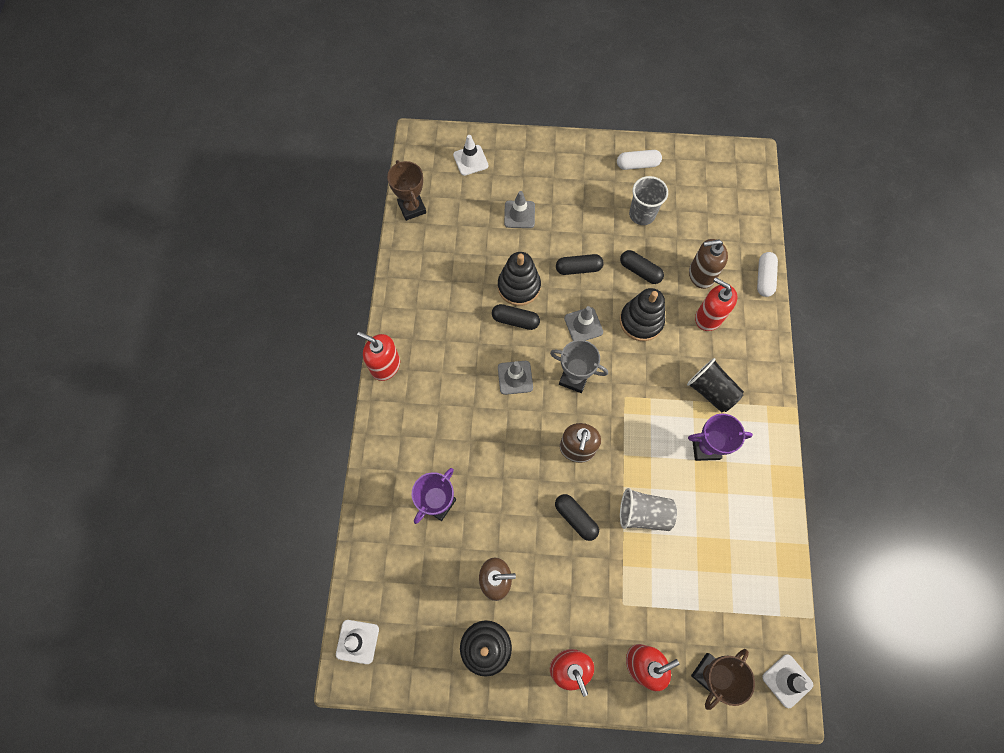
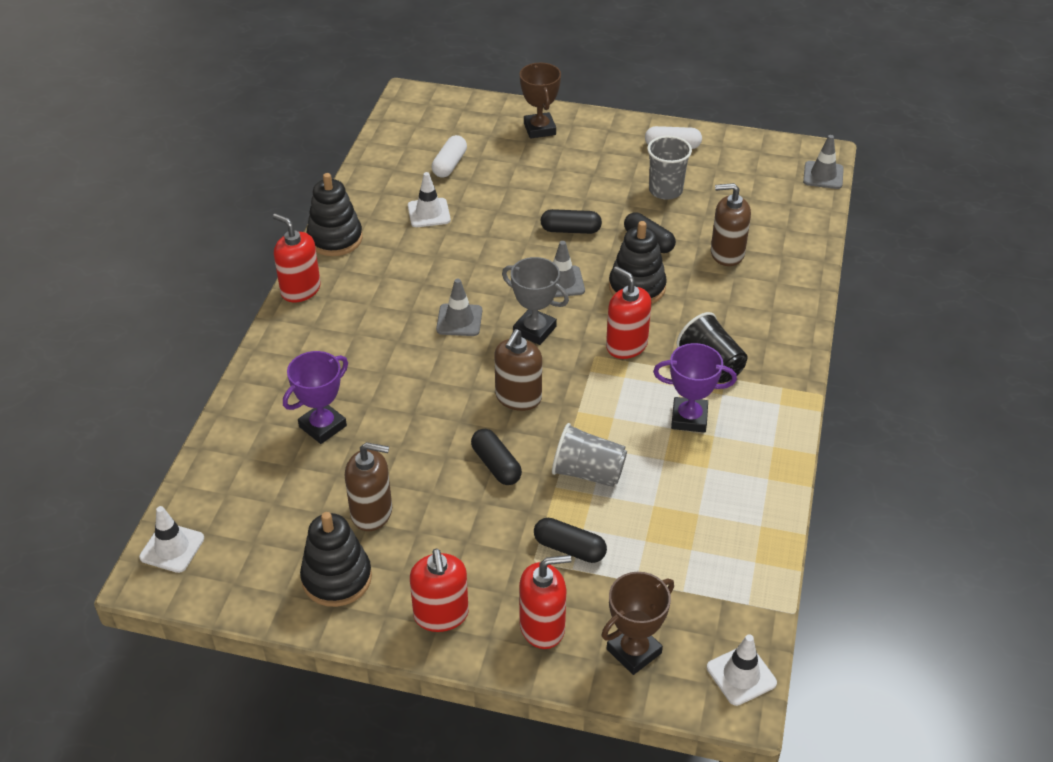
camera: 10 degrees right, 25 degrees down
(412, 208) = (381, 154): brown trophy -> brown trophy (539, 129)
(470, 160) = (466, 121): white traffic cone -> white traffic cone (429, 213)
(515, 320) = (476, 268): black capsule -> black capsule (569, 548)
(519, 214) = (511, 174): grey traffic cone -> grey traffic cone (823, 175)
(519, 286) = (490, 238): black stacking toy -> black stacking toy (335, 239)
(708, 317) = (726, 294): red soap dispenser -> red soap dispenser (626, 345)
(764, 278) = (809, 266): white capsule -> white capsule (449, 165)

